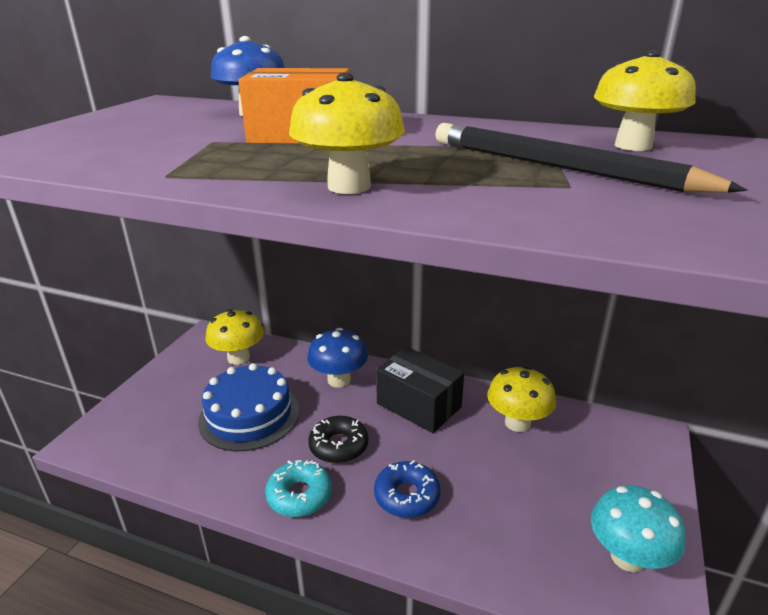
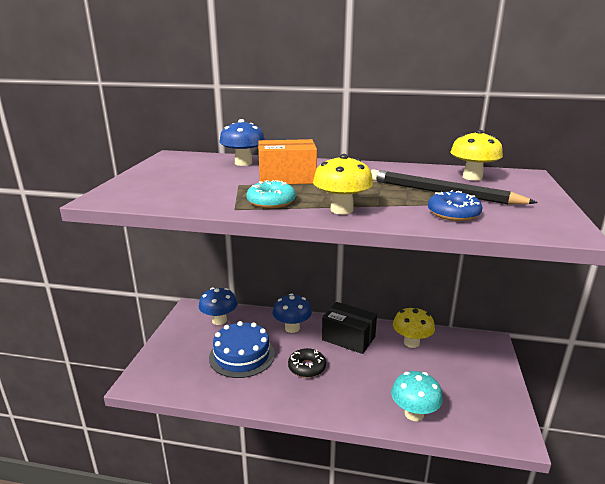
camera: 10 degrees left, 5 degrees down
(238, 358) = (219, 320): yellow mushroom -> blue mushroom
(299, 495) = (293, 398): turquoise donut -> turquoise donut (271, 202)
(407, 496) = (358, 391): blue donut -> blue donut (453, 213)
(627, 557) = (492, 407): turquoise mushroom -> turquoise mushroom (414, 413)

